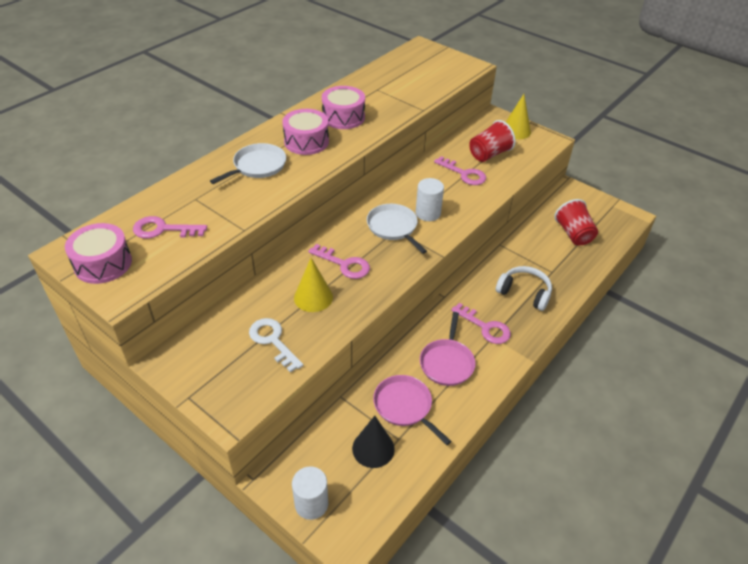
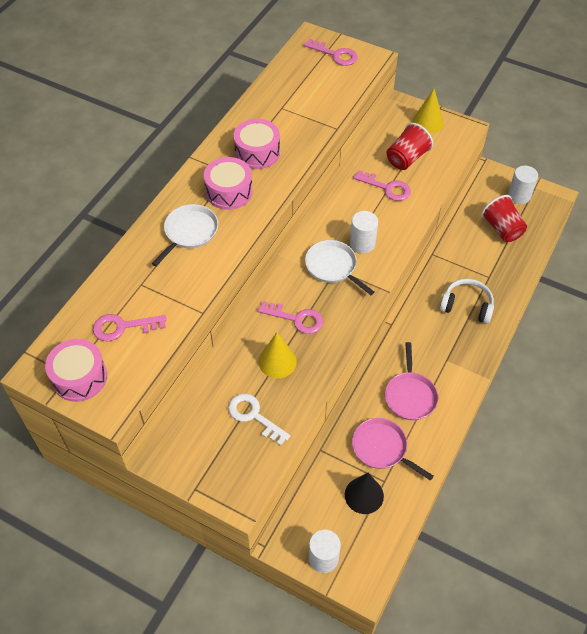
camera: 10 degrees left, 10 degrees up
(485, 327) = (438, 351): pink key -> pink key (335, 54)
(596, 210) = (519, 195): none -> white cylinder

